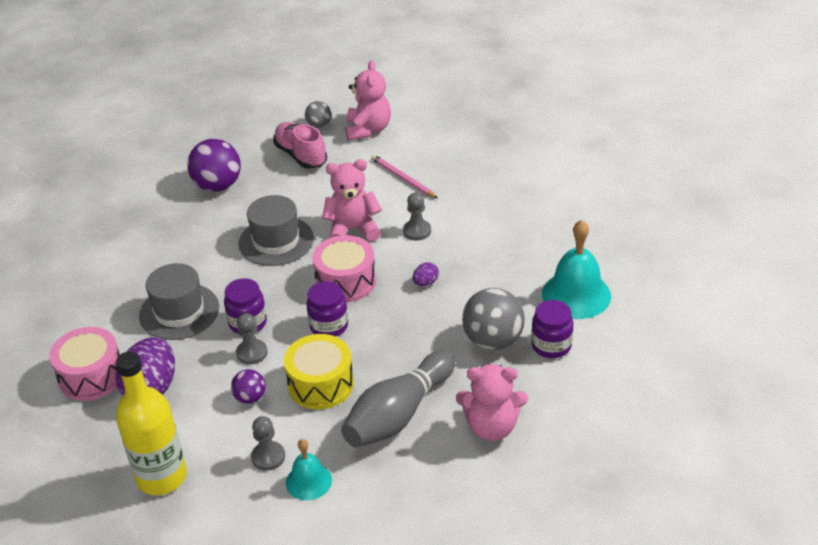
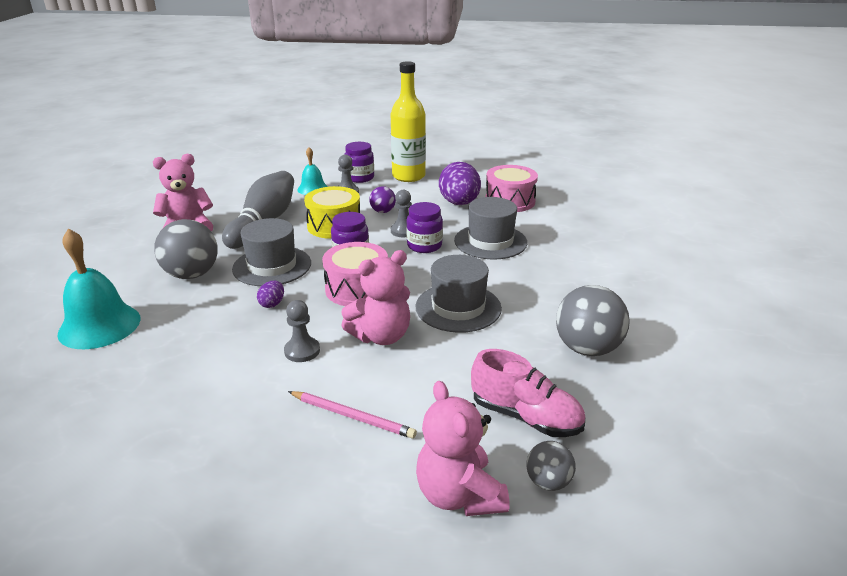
camera: 155 degrees right, 10 degrees down
(218, 186) = (587, 349): purple ball -> grey ball
(411, 332) = (272, 266): none -> grey hat
(551, 345) = (133, 281): purple jar -> purple jar (360, 178)

